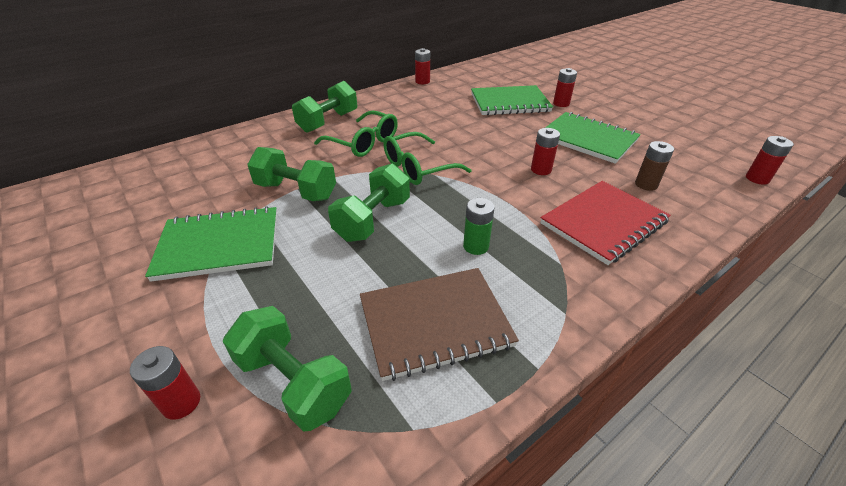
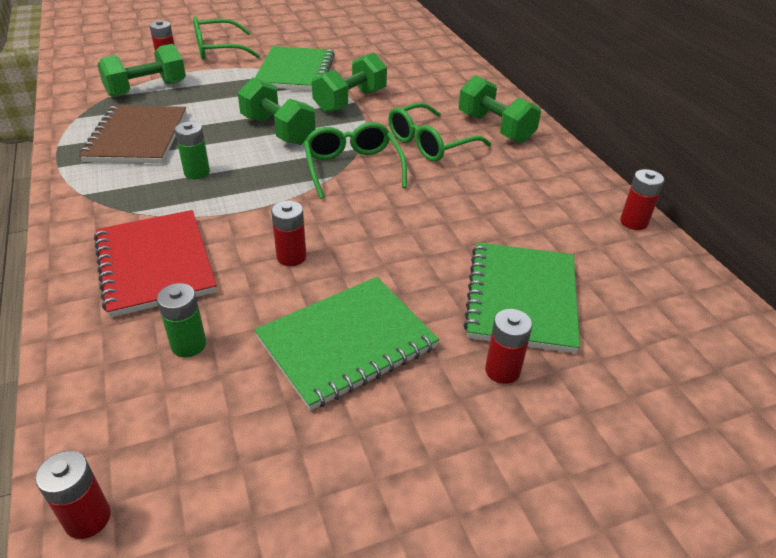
camera: 105 degrees right, 0 degrees up
(124, 353) = (217, 49): none -> green glasses
(646, 184) = (188, 345): brown battery -> green battery

